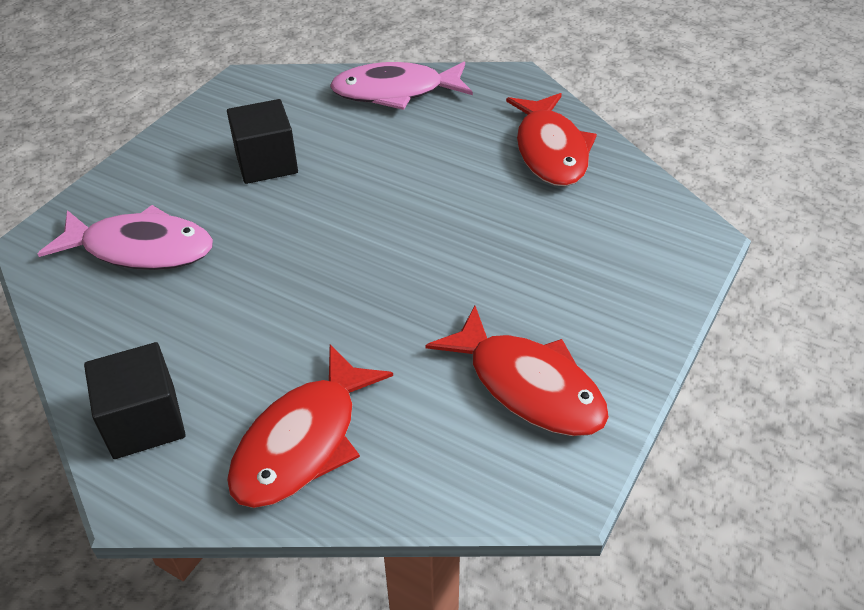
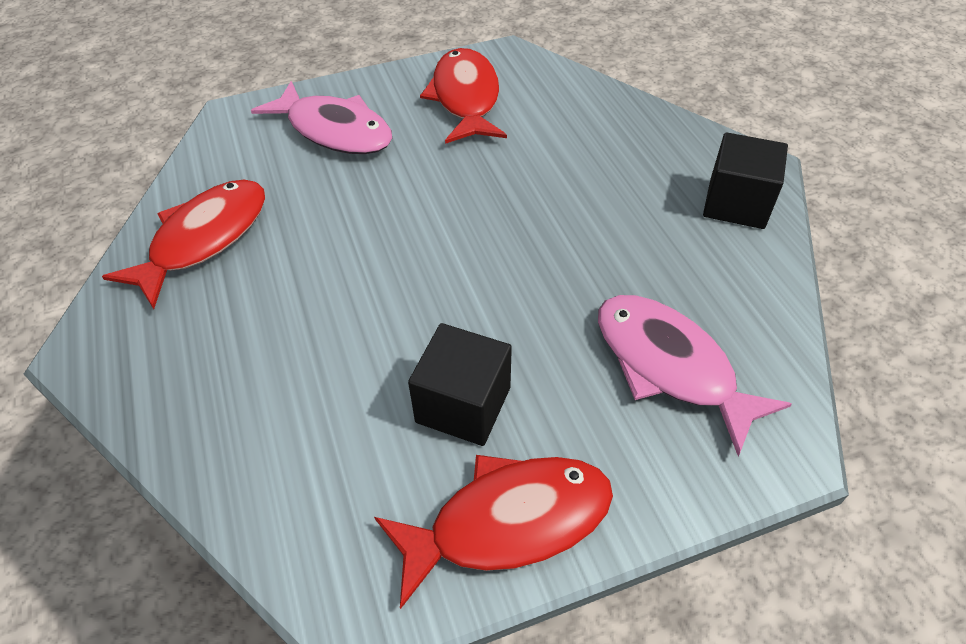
camera: 140 degrees left, 5 degrees up
(303, 442) = (632, 139): red fish -> red fish (508, 522)
(395, 92) = (218, 424): pink fish -> pink fish (335, 130)

